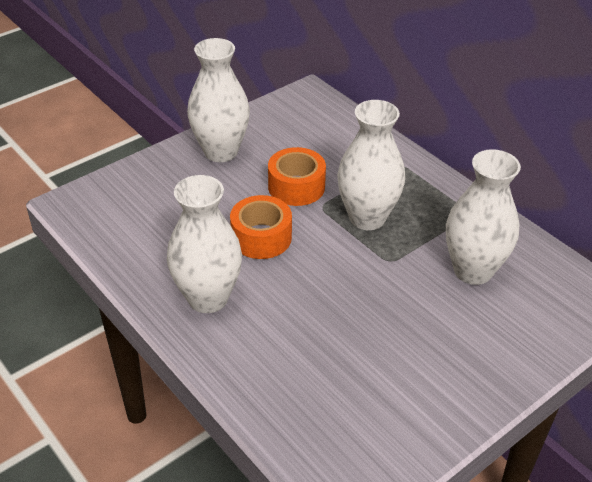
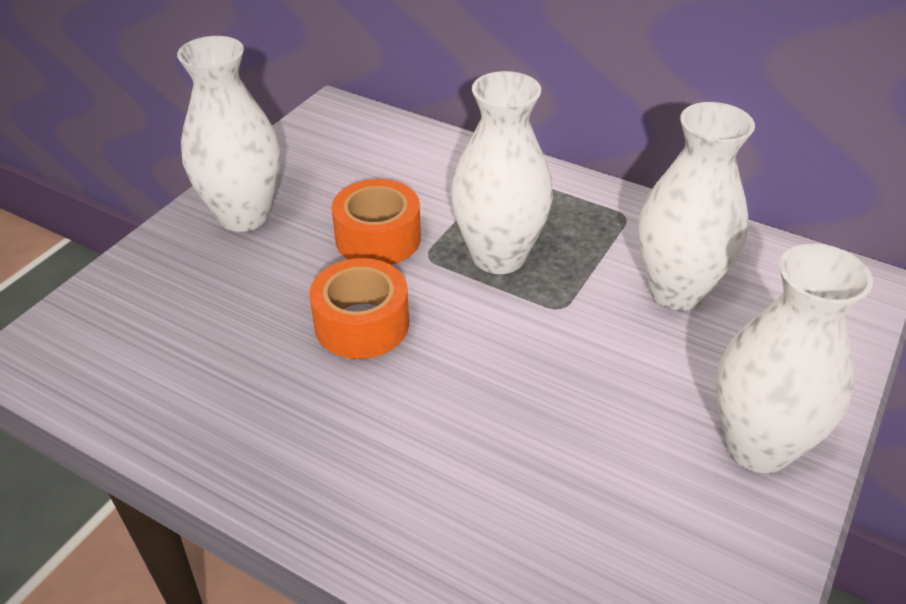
camera: 20 degrees left, 0 degrees up
(208, 298) = (323, 442): white vase -> white vase (758, 446)

